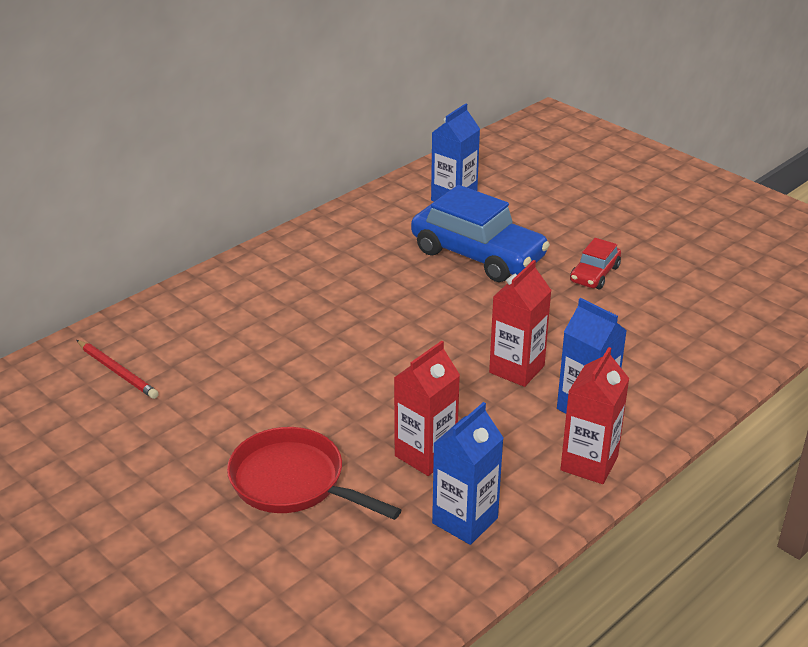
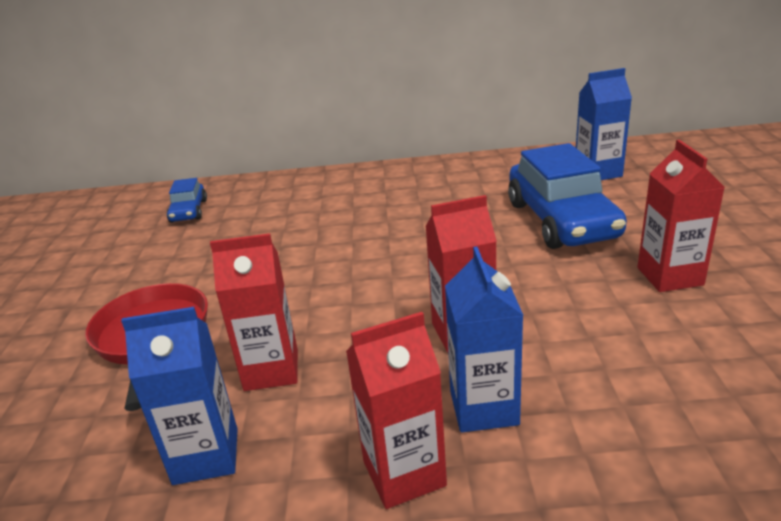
camera: 45 degrees right, 5 degrees down
(117, 371) = (189, 211): red pencil -> blue car
(594, 274) = (670, 276): red car -> red carton

